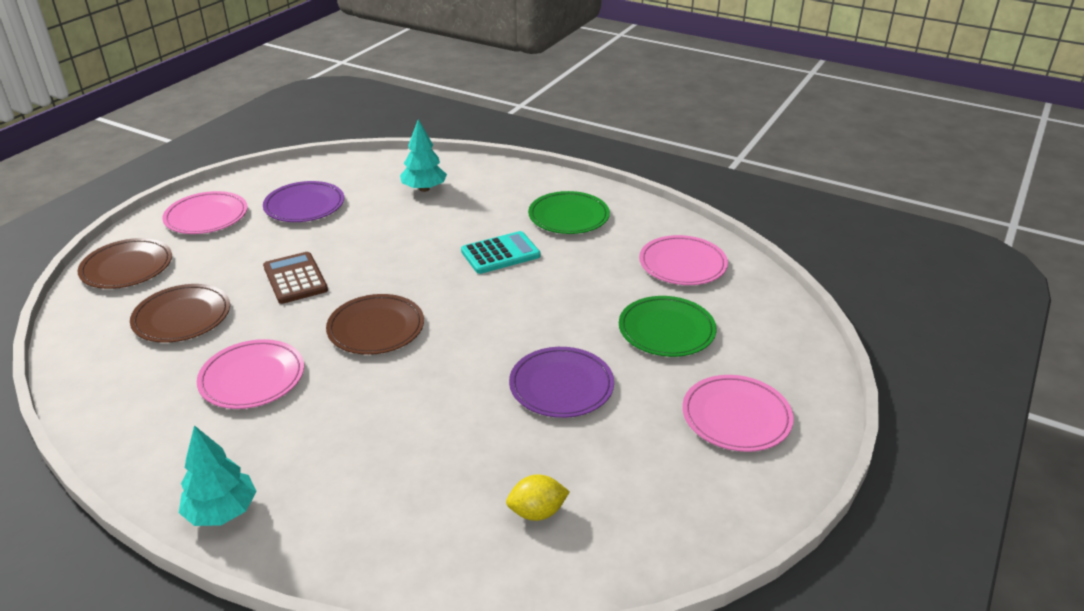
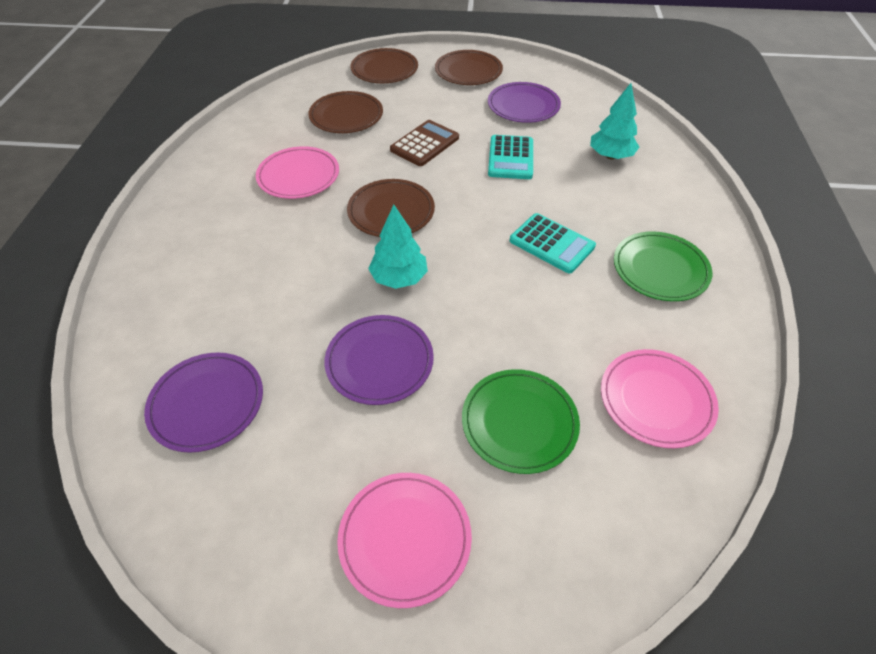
camera: 65 degrees right, 15 degrees up
(206, 216) = (468, 71): pink plate -> brown plate
(222, 512) = (161, 223): turquoise tree -> turquoise tree (399, 278)
(372, 237) = (510, 158): none -> turquoise calculator
(537, 512) = (207, 403): yellow lemon -> purple plate

